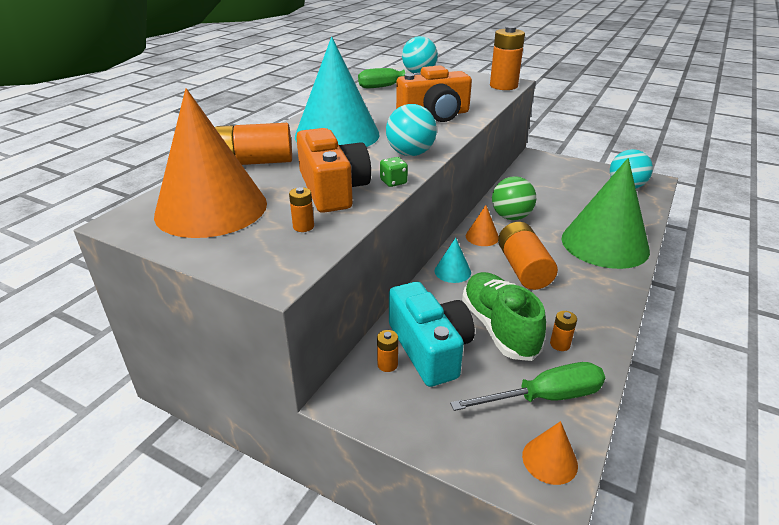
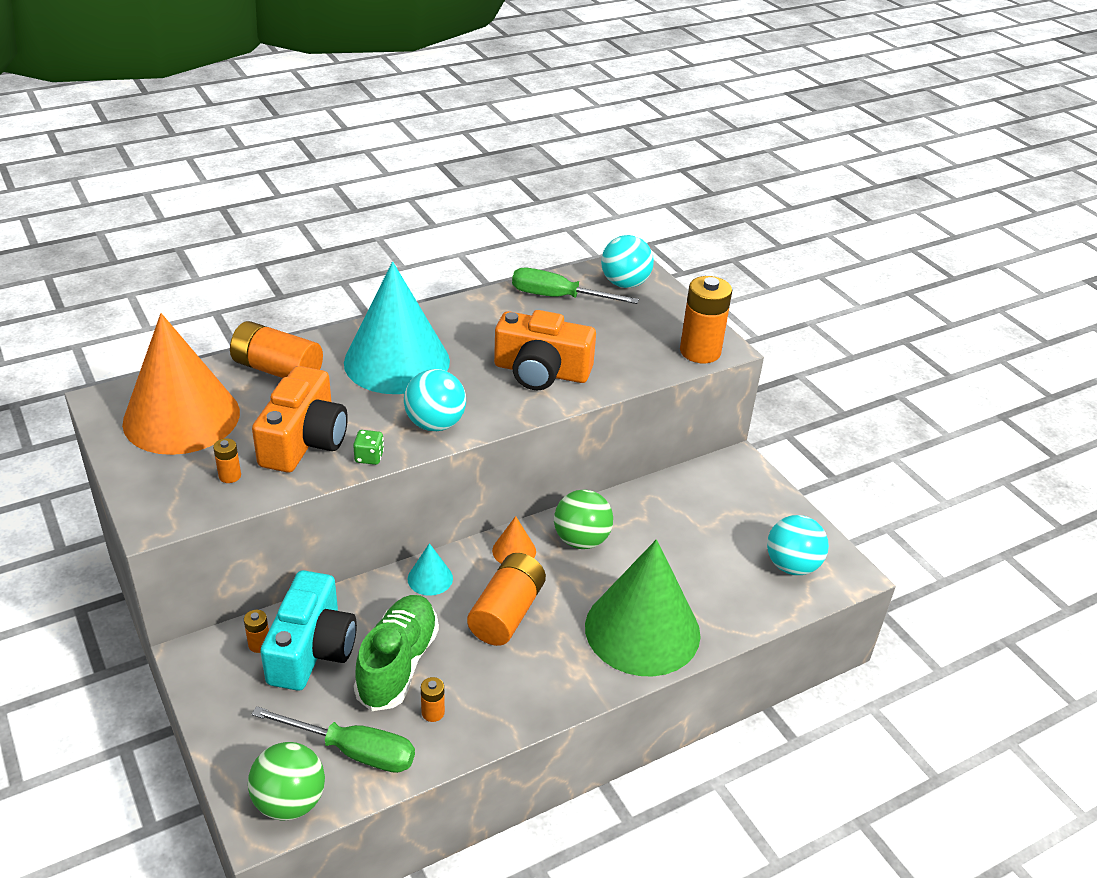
camera: 30 degrees right, 5 degrees up
(549, 460) = (290, 802): orange cone -> green ball

